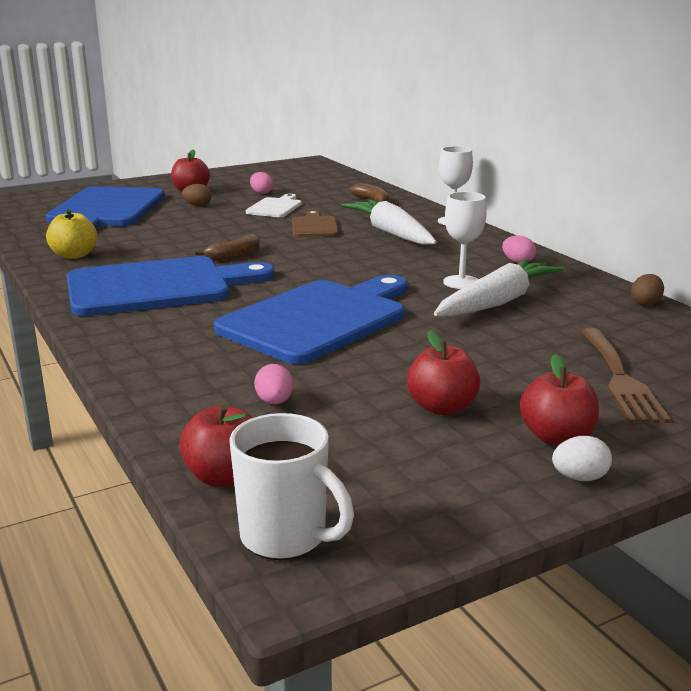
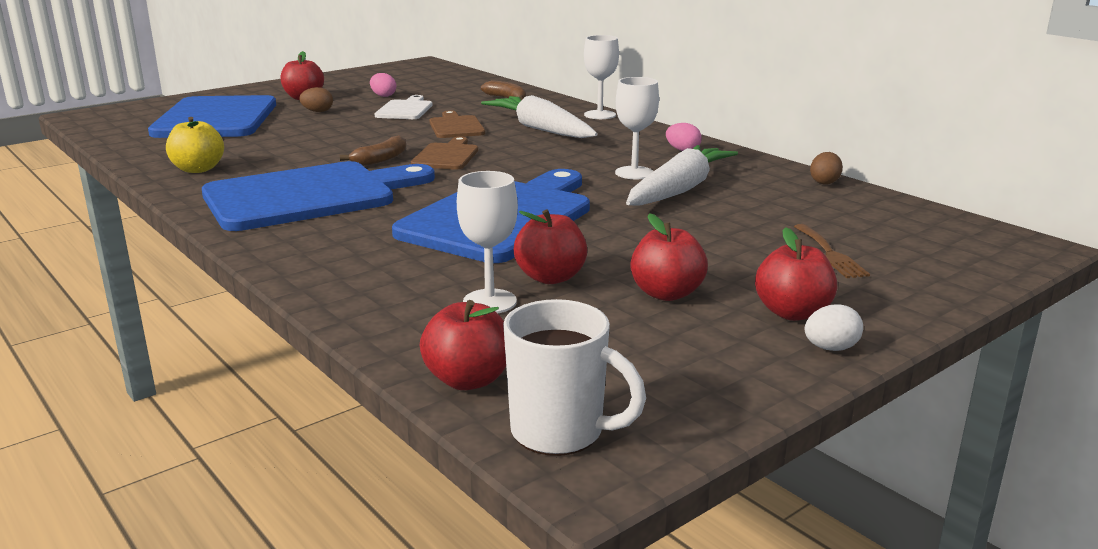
camera: 10 degrees left, 0 degrees up
(274, 402) = (489, 302): pink egg -> white goblet
(294, 255) = (446, 156): none -> brown cutting board
(340, 382) = (550, 277): none -> red apple
(620, 379) = (830, 254): brown fork -> brown fork, size x0.63

